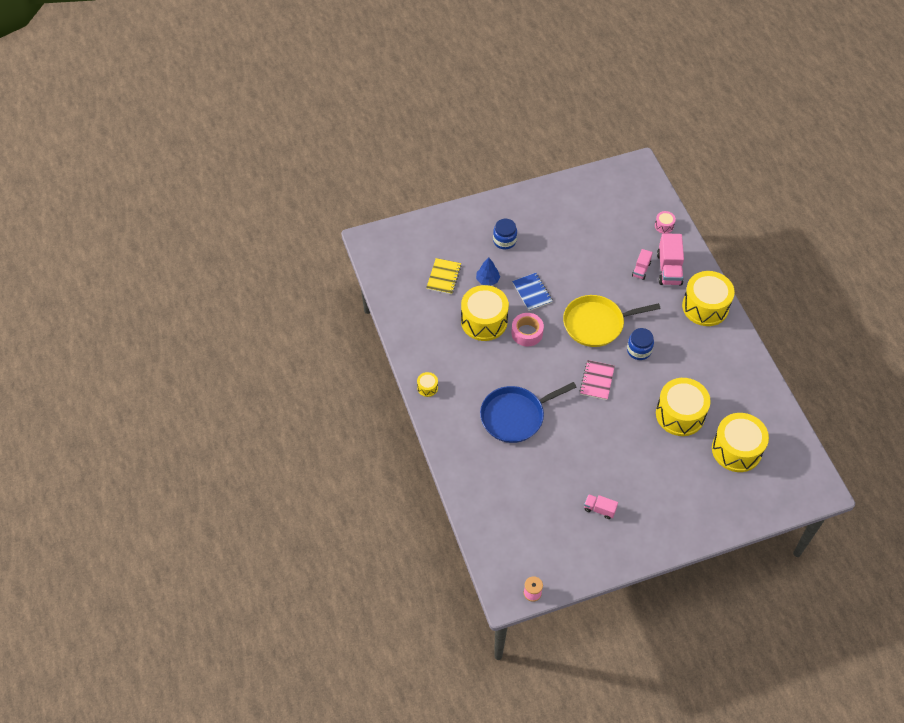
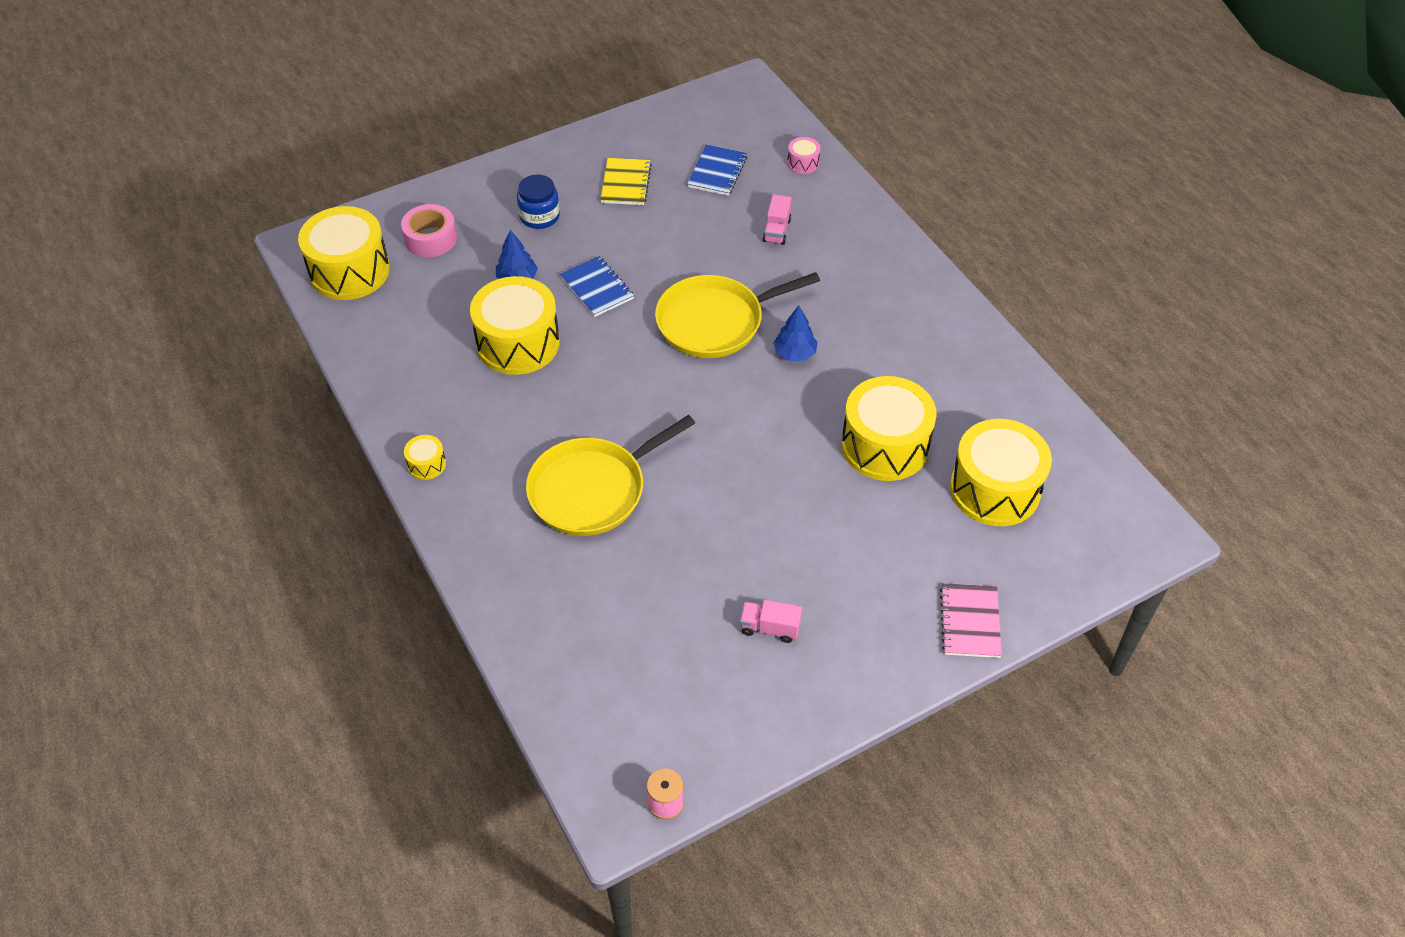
camera: 10 degrees left, 5 degrees down
(444, 277) = (440, 284): yellow notebook -> yellow notebook (626, 183)
(515, 416) = (593, 489): blue pan -> yellow pan
(527, 333) = (596, 352): pink tape -> pink tape (431, 238)
(597, 380) = (730, 411): pink notebook -> pink notebook (970, 622)
(612, 225) = (717, 172): none -> blue notebook
(639, 350) = (795, 353): blue jar -> blue tree
(669, 269) = (823, 224): pink truck -> none
(705, 306) = (894, 272): yellow drum -> yellow drum (349, 271)

